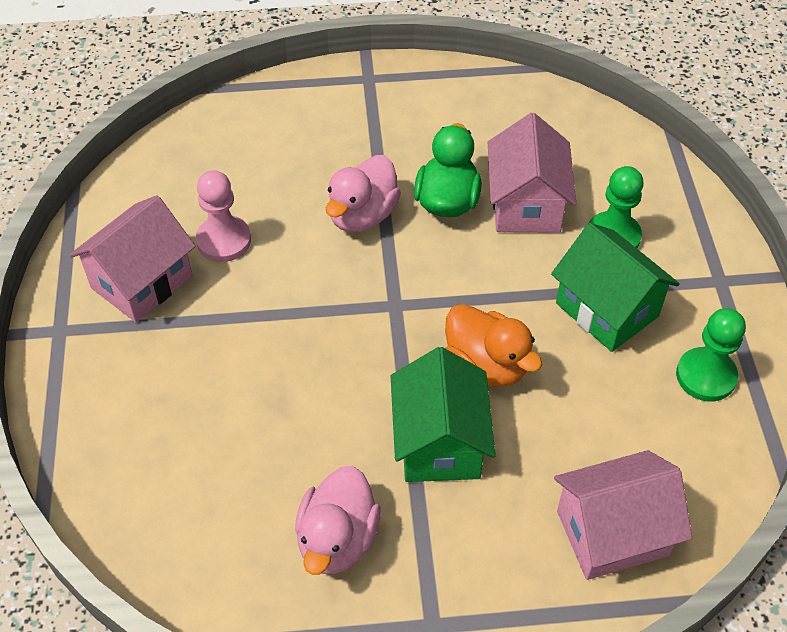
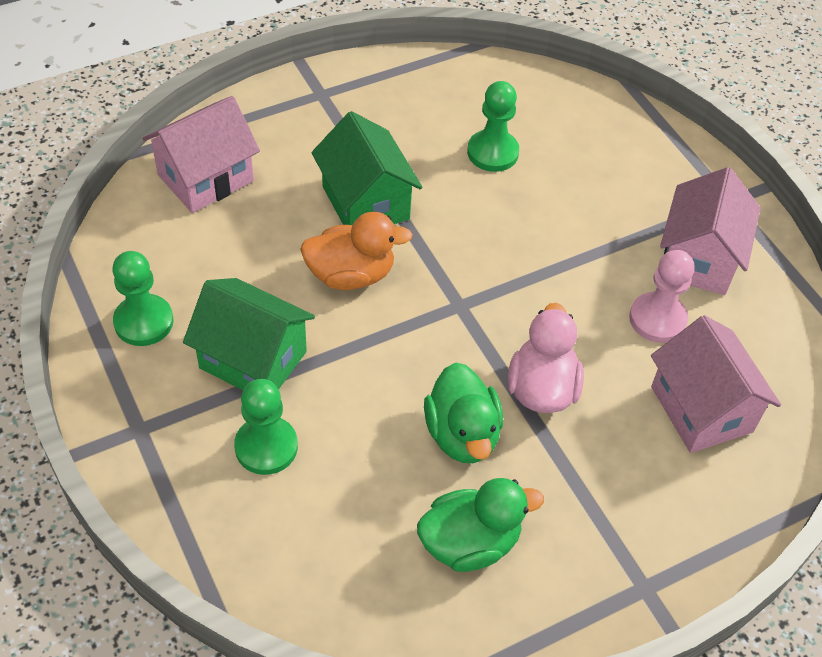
camera: 155 degrees right, 0 degrees up
(266, 465) = (492, 152): none -> green pawn
(337, 539) = (412, 122): pink duck -> none
(477, 133) = (470, 543): none -> green duck
(487, 365) = (351, 275): orange duck -> orange duck turned 150 degrees clockwise
(526, 204) = (374, 458): pink house -> pink house (701, 409)

